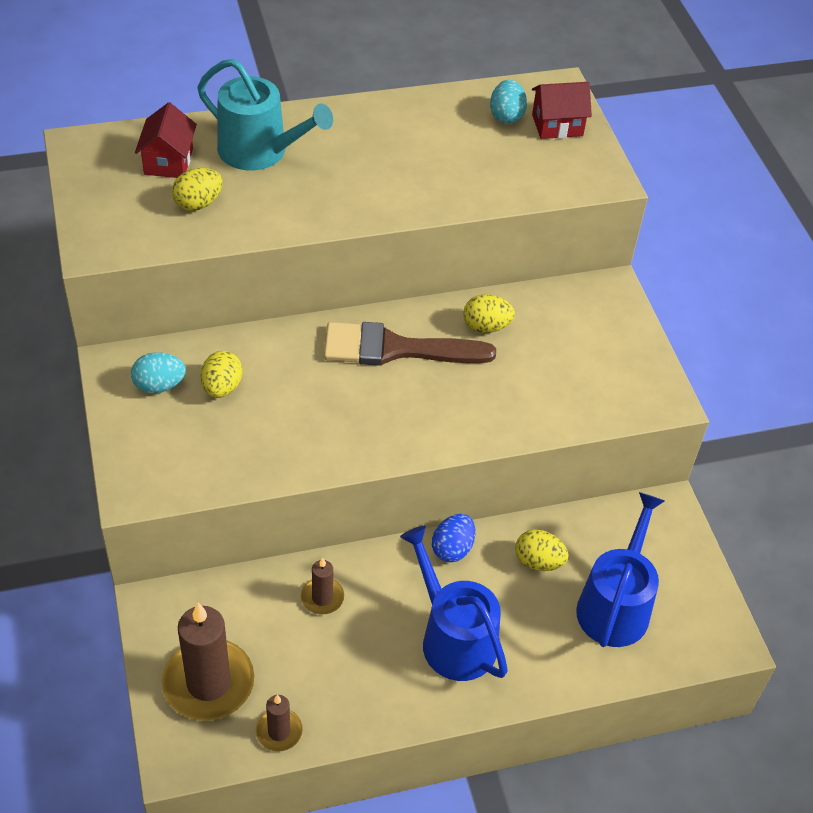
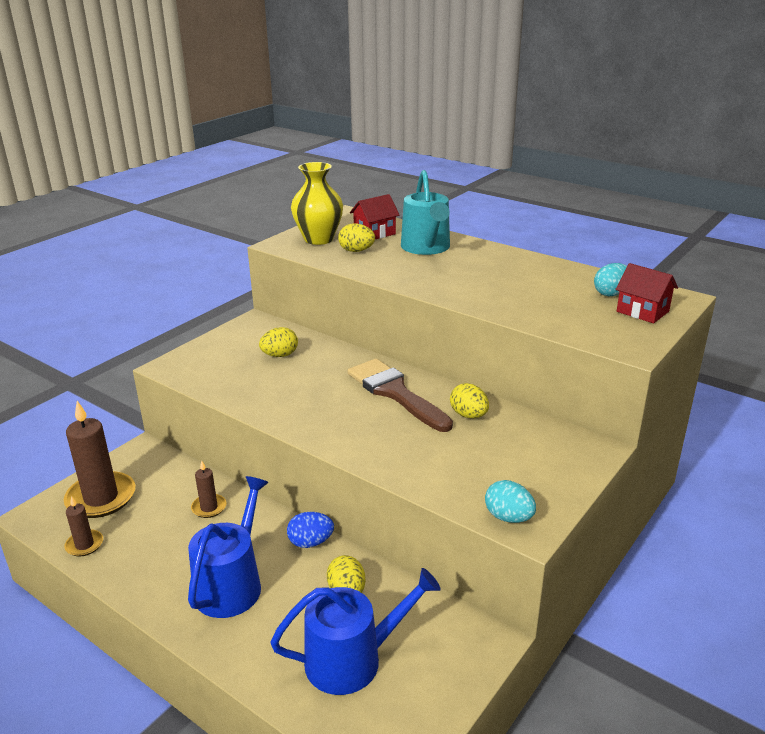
camera: 55 degrees right, 20 degrees down
(124, 211) = (318, 239): none -> yellow vase
(159, 385) = (256, 338): turquoise egg -> turquoise egg (508, 517)

